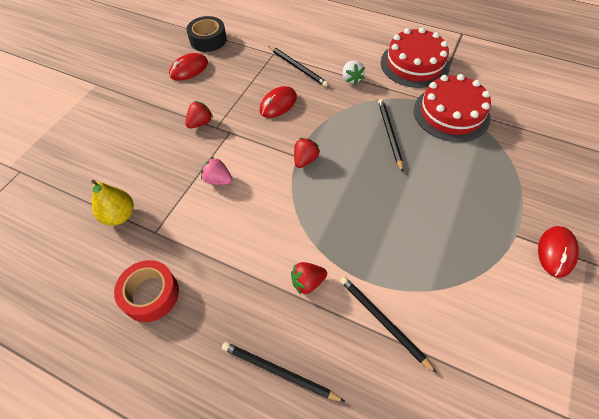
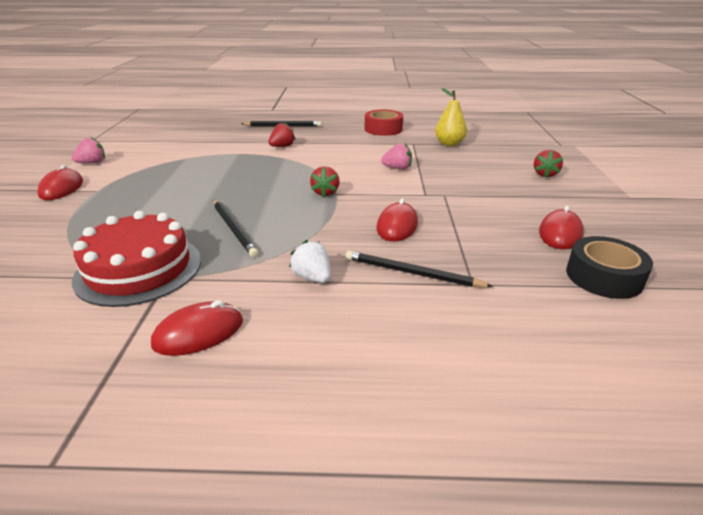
camera: 155 degrees right, 25 degrees down
(200, 123) = (465, 194): red strawberry -> red strawberry (544, 174)
(383, 321) = (222, 144): black pencil -> none
(414, 64) = (199, 333): red cake -> red mouse
(549, 317) = (92, 163): none -> pink strawberry

